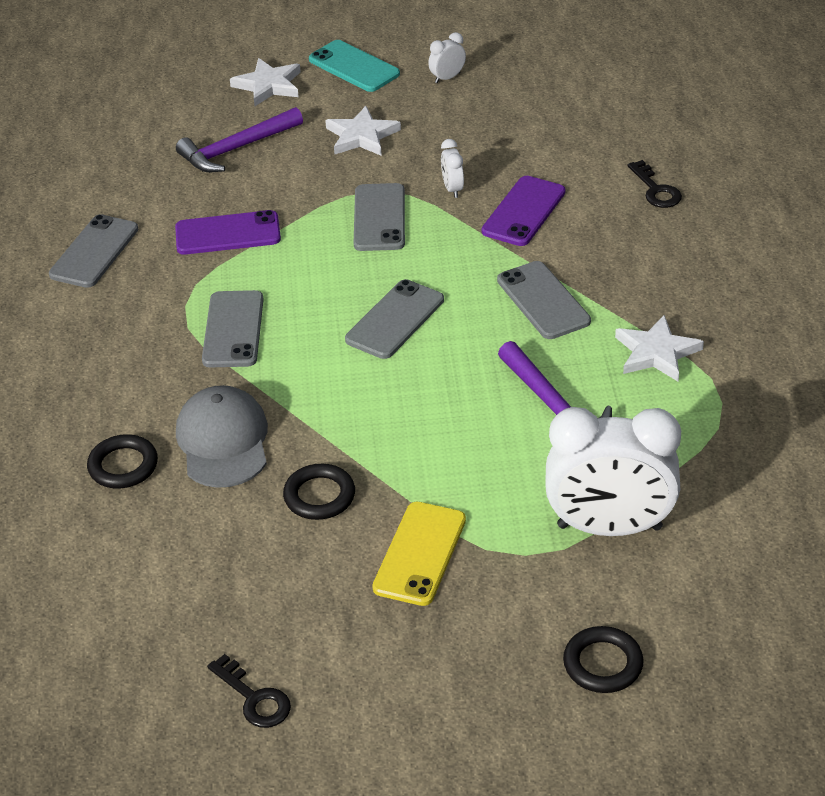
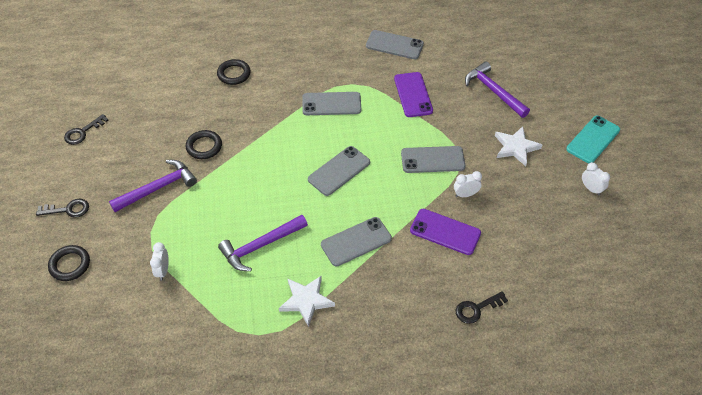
camera: 85 degrees right, 10 degrees up
(223, 441) = (247, 107): grey cap -> none
(268, 85) = (562, 100): white star -> none
(395, 320) = (339, 171): grey phone -> grey phone turned 75 degrees counterclockwise
(420, 554) = (158, 188): yellow phone -> purple hammer
(468, 689) = (68, 209): none -> black key
(609, 527) = (163, 271): white clock -> white clock, size x0.40

